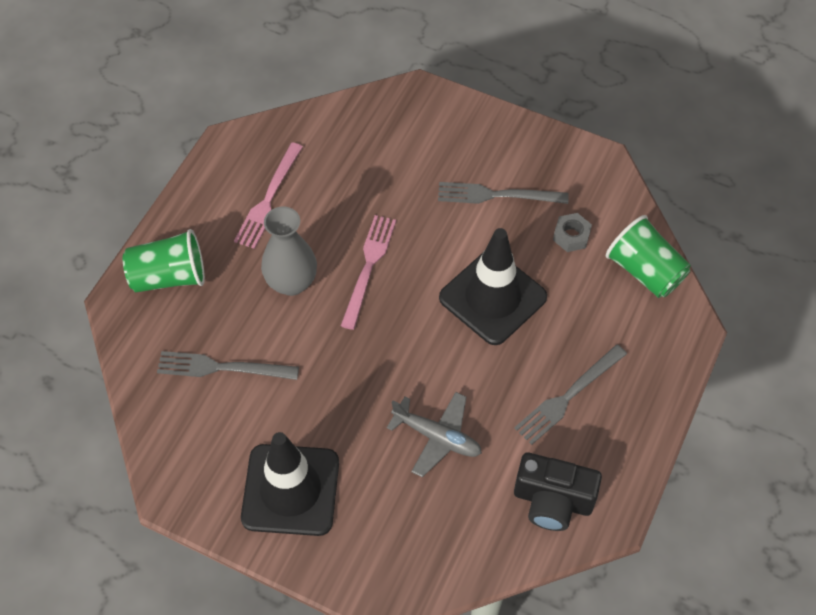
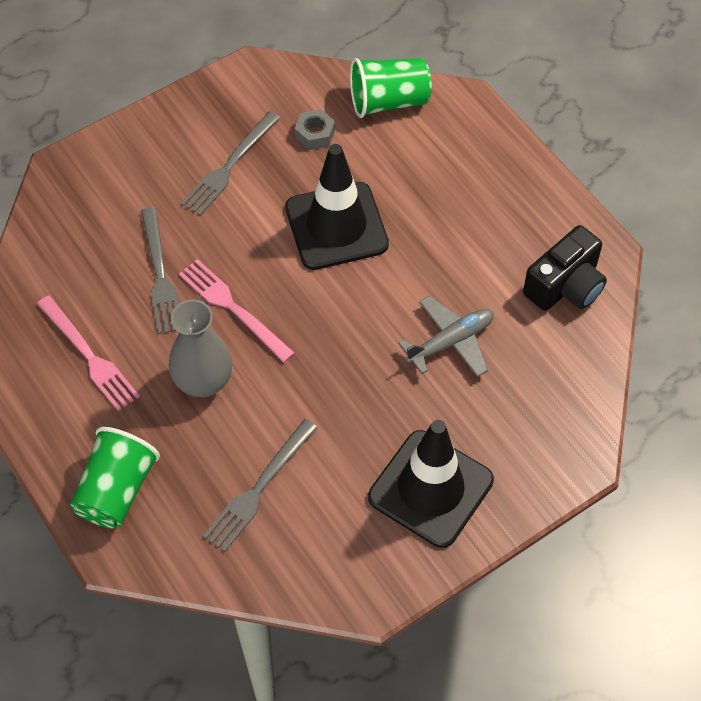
camera: 60 degrees left, 0 degrees up
(568, 396) = (474, 222): grey fork -> grey fork (160, 275)

